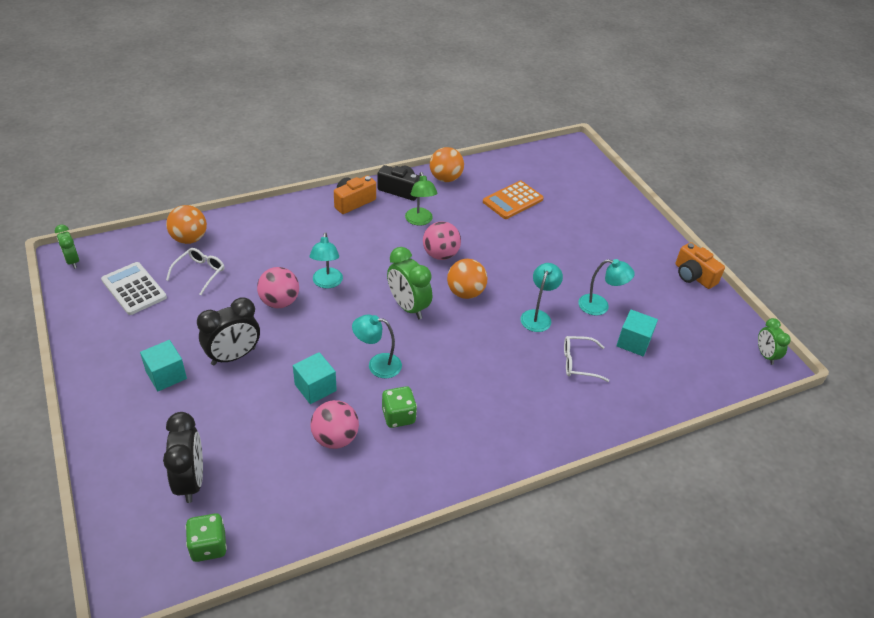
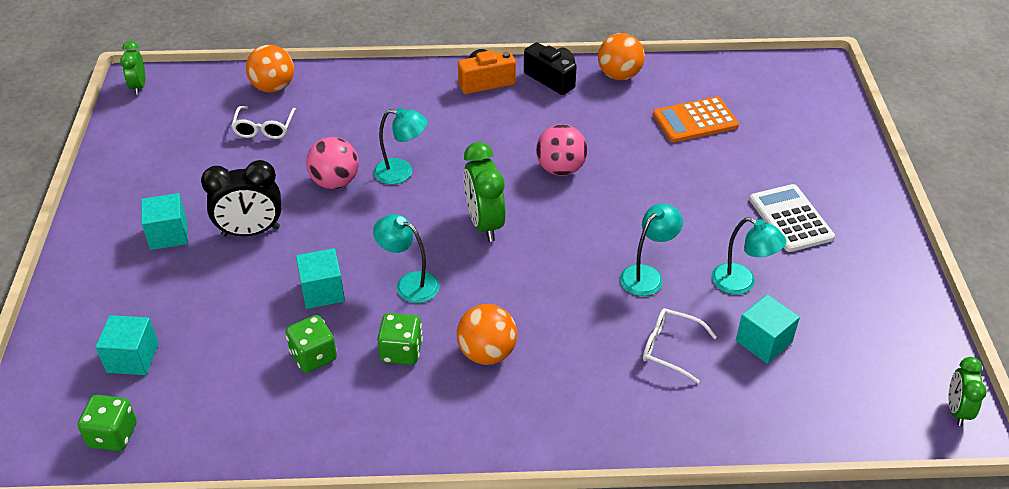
camera: 25 degrees right, 0 degrees up
(134, 289) = (185, 130): white calculator -> white calculator (790, 218)
(191, 481) = (132, 358): black clock -> turquoise cube
(200, 273) = (264, 128): white glasses -> white glasses turned 135 degrees clockwise
(327, 283) = (401, 172): turquoise lamp -> turquoise lamp turned 105 degrees counterclockwise
(335, 438) = (313, 356): pink ball -> green dice
(420, 221) = (557, 121): green lamp -> none
(465, 293) = (567, 223): orange ball -> orange ball (487, 353)
(693, 276) = (904, 275): orange camera -> none

